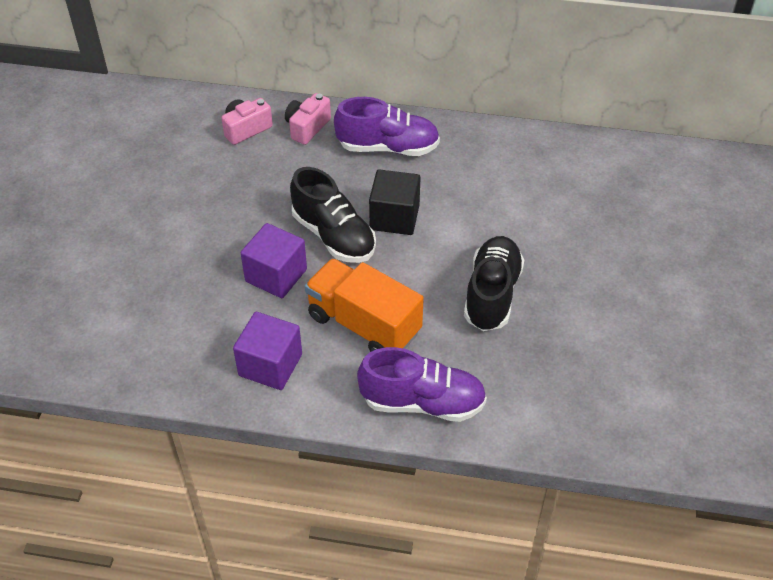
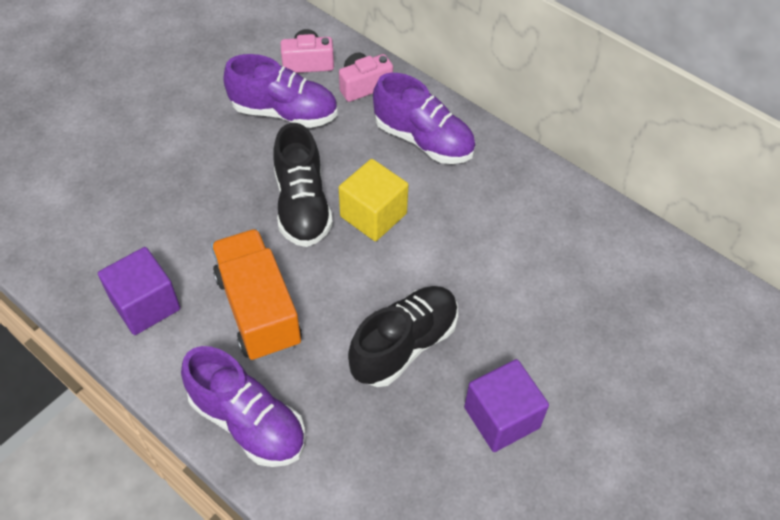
camera: 30 degrees right, 5 degrees up
(259, 175) = (284, 112): none -> purple shoe
(276, 275) = (220, 219): purple cube -> purple cube (501, 417)
(394, 217) = (373, 215): black cube -> yellow cube

